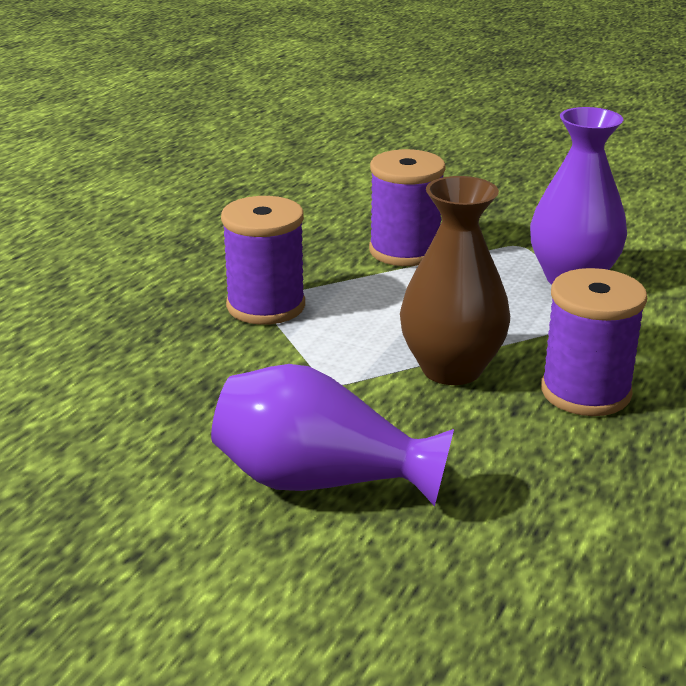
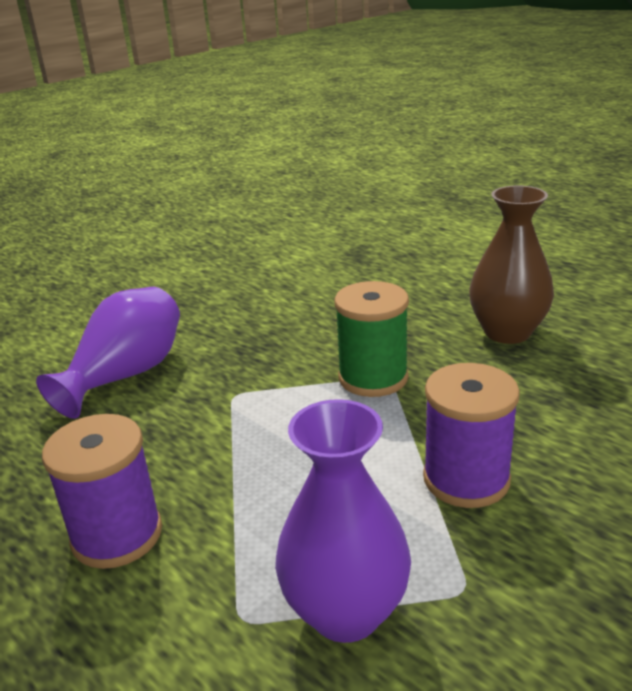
camera: 110 degrees right, 0 degrees up
(266, 306) = (373, 378): purple spool -> green spool
(451, 369) = (212, 459): brown vase -> brown vase (507, 332)

